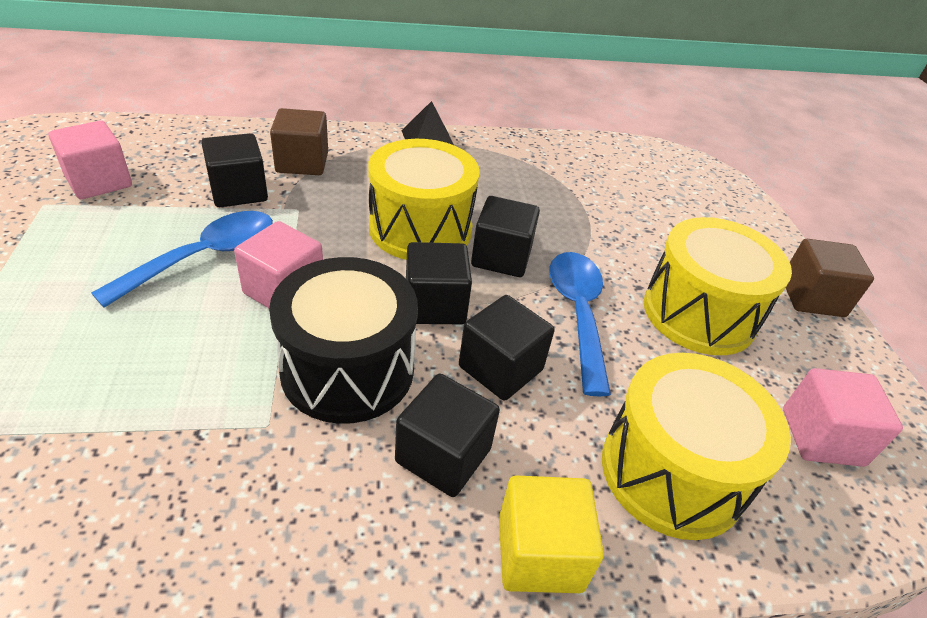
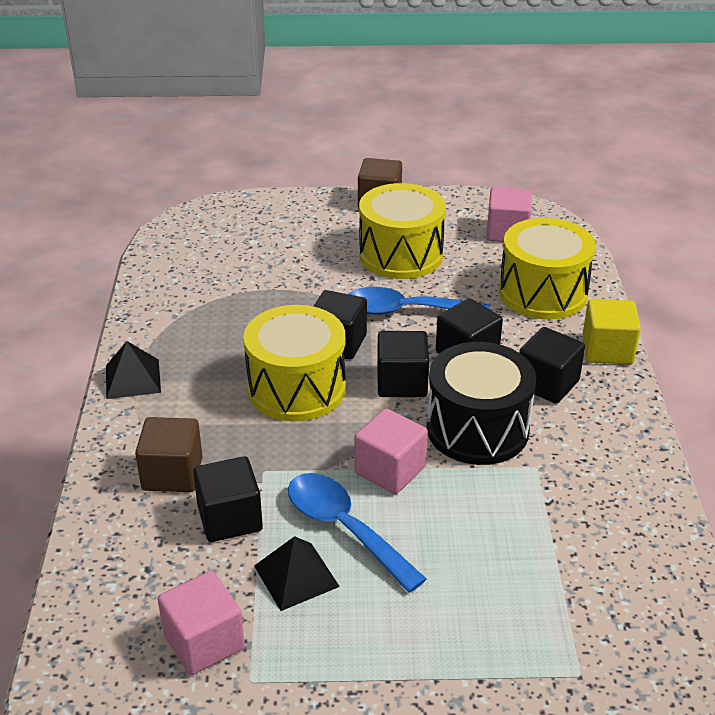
camera: 80 degrees left, 5 degrees down
(152, 227) = (296, 576): none -> black pyramid

